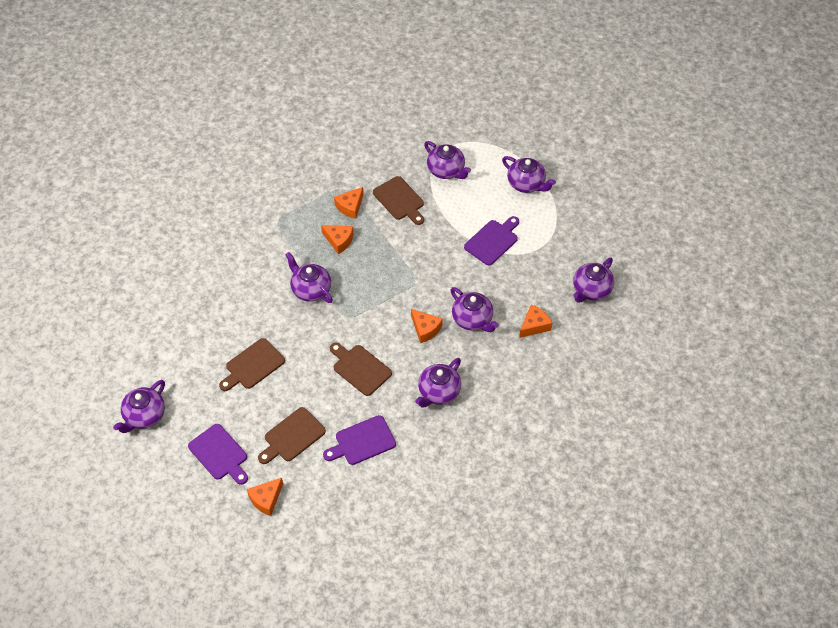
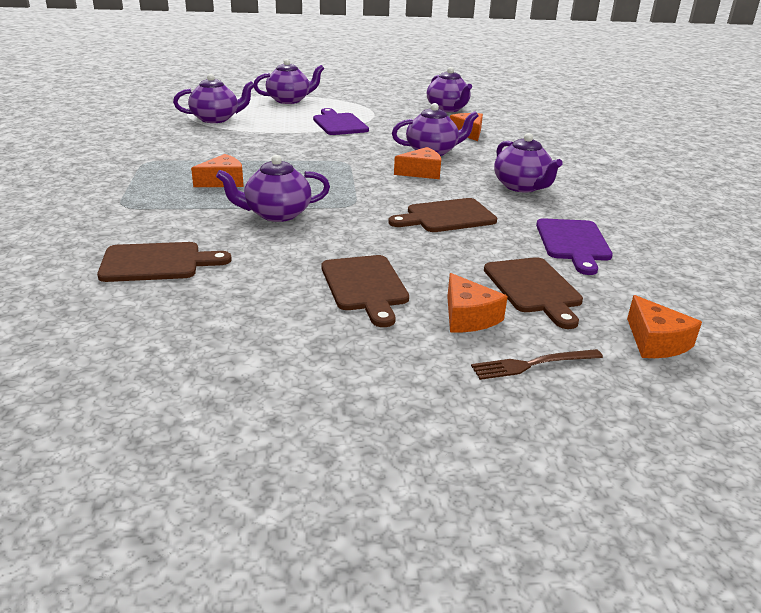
camera: 65 degrees left, 25 degrees down
(144, 416) = (373, 435): purple teapot -> none
(219, 454) = (533, 364): purple cutting board -> brown fork
(350, 207) = (181, 165): orange cheese -> orange cheese (468, 317)
(400, 200) = (217, 143): brown cutting board -> brown cutting board (157, 263)

